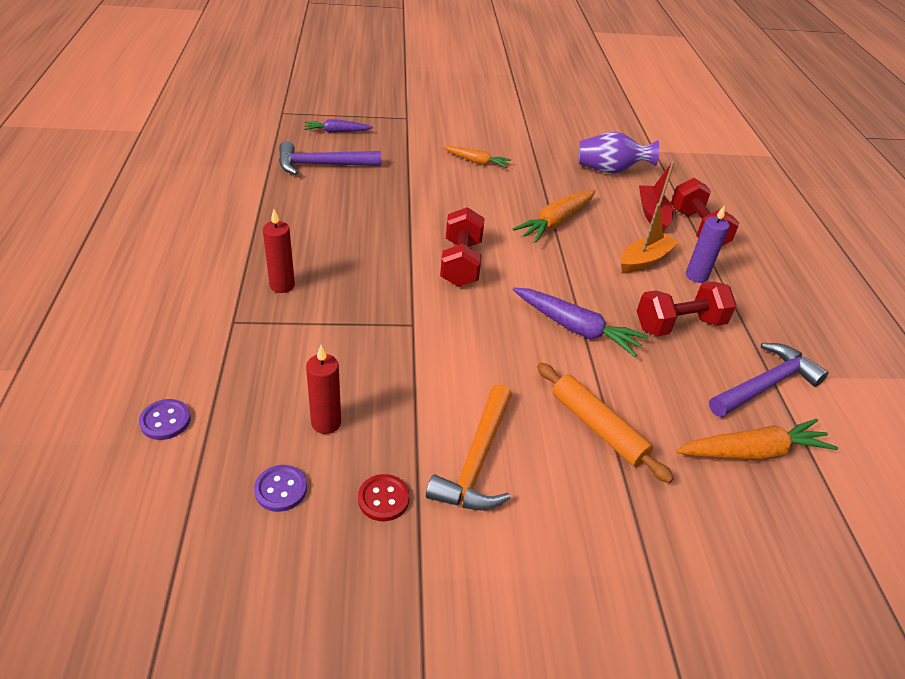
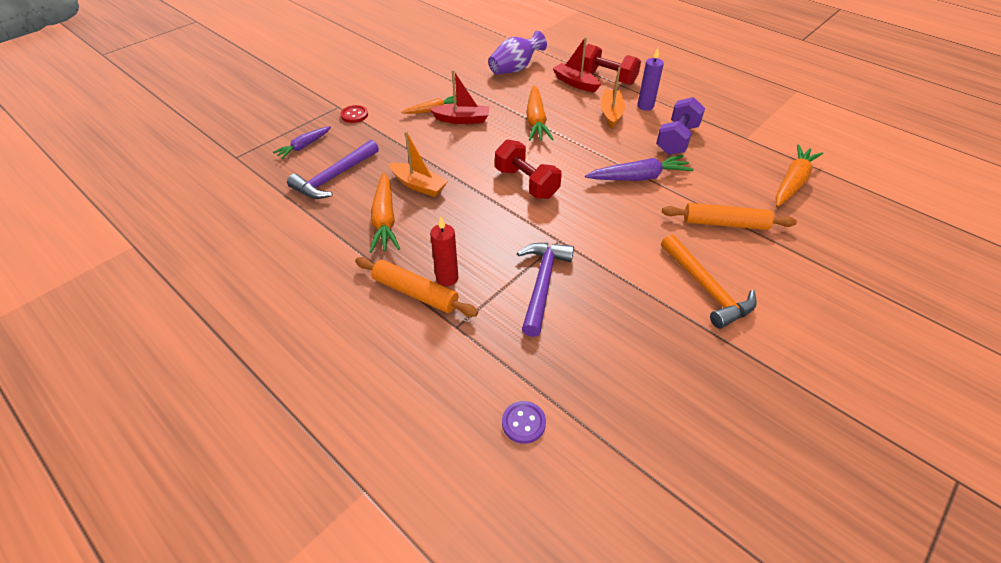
camera: 40 degrees left, 5 degrees up
(245, 278) = (415, 293): none -> orange rolling pin
(281, 489) = (649, 395): purple button -> none
(308, 216) = (385, 220): none -> orange carrot
(326, 423) = (610, 337): red candle -> none
(372, 209) = (419, 185): none -> orange boat
(383, 499) = (701, 349): red button -> red button (354, 115)
(490, 183) = (462, 119): none -> red boat
(679, 325) = (677, 139): red dumbbell -> purple dumbbell
(765, 385) = (751, 144): purple hammer -> purple hammer (542, 284)

